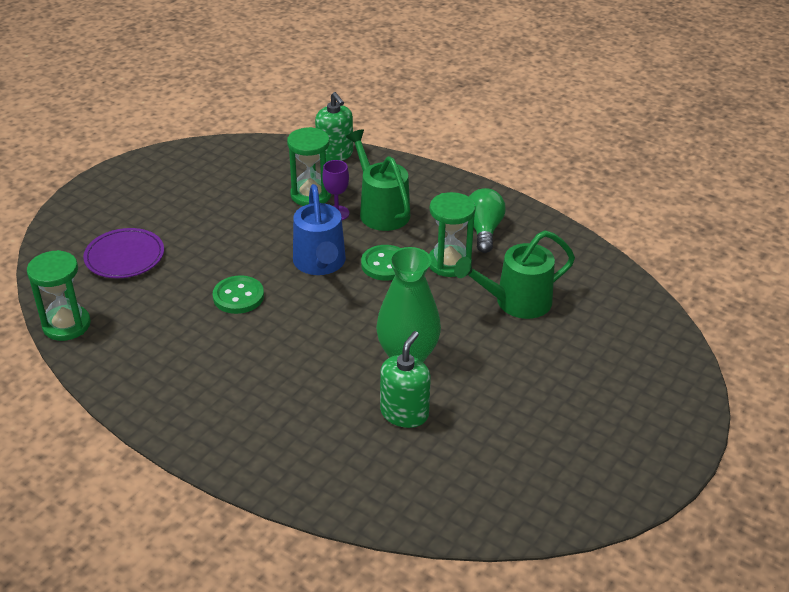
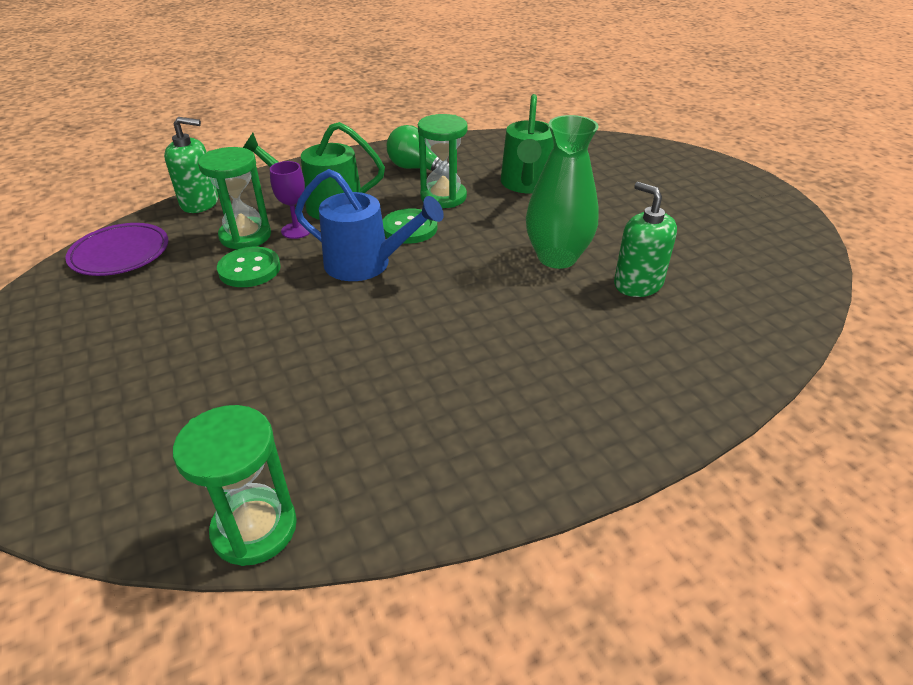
camera: 60 degrees left, 0 degrees up
(124, 257) = (171, 415): purple plate -> purple plate (120, 253)
(238, 296) = (362, 336): green button -> green button (249, 269)

